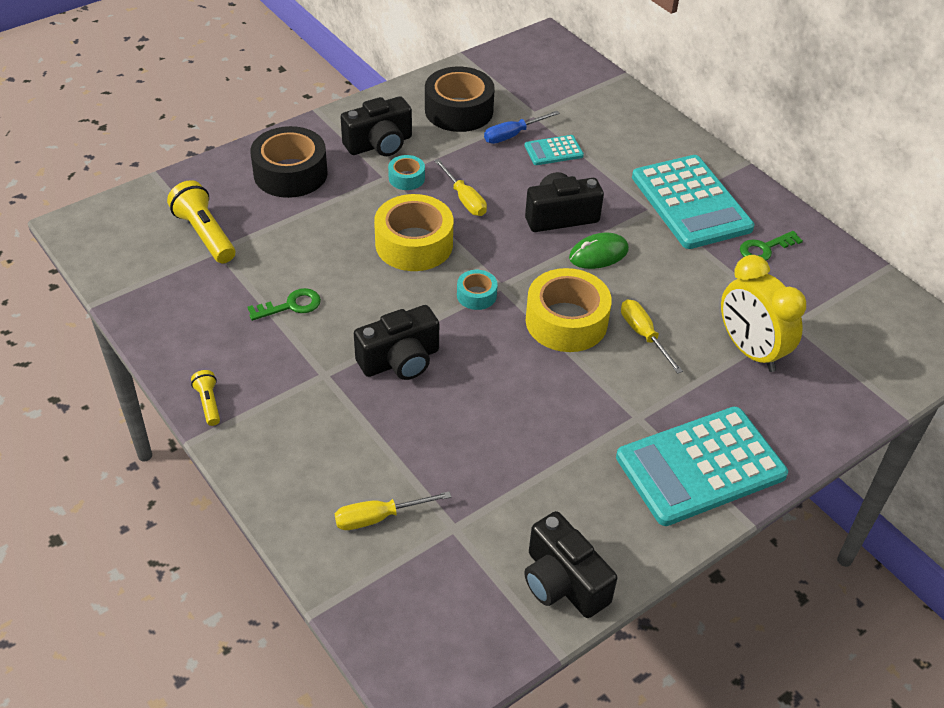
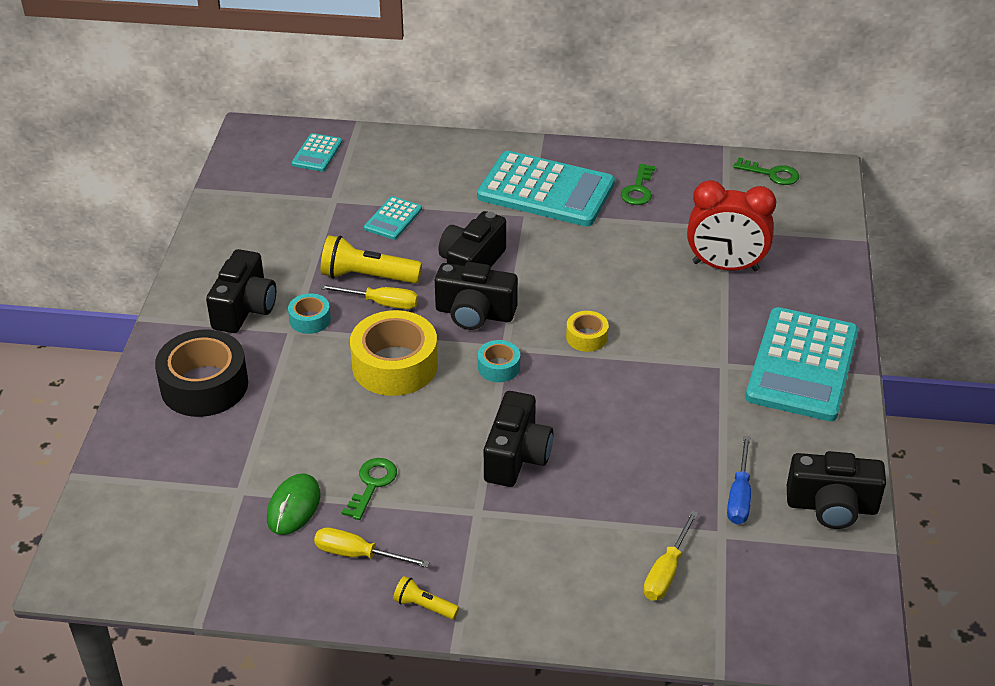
camera: 45 degrees left, 5 degrees down
(205, 234) = (208, 488): yellow flashlight -> yellow flashlight (367, 276)
(459, 110) = (269, 237): black tape -> none
(512, 135) = (343, 228): blue screwdriver -> blue screwdriver (739, 496)
(514, 249) = (474, 313): none -> black camera
(566, 321) = (586, 337): yellow tape -> yellow tape, size x0.50
(567, 77) = (317, 153): none -> turquoise calculator
(598, 254) = (538, 273): green mouse -> green mouse (293, 507)
(643, 335) = (649, 307): yellow screwdriver -> yellow screwdriver (358, 554)
(750, 350) = (725, 266): yellow clock -> red clock
(899, 311) = (772, 174): none -> green key

